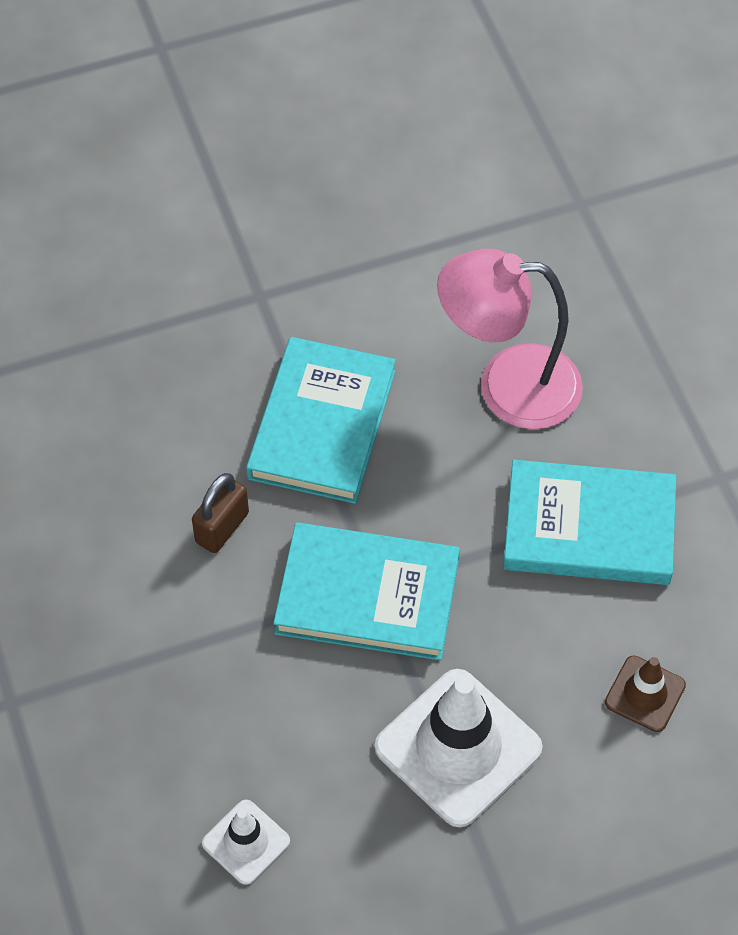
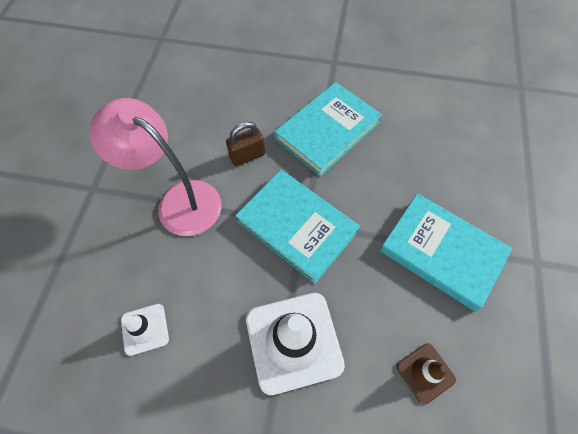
camera: 30 degrees right, 5 degrees up
(508, 386) = (435, 156): pink lamp -> pink lamp (179, 200)

